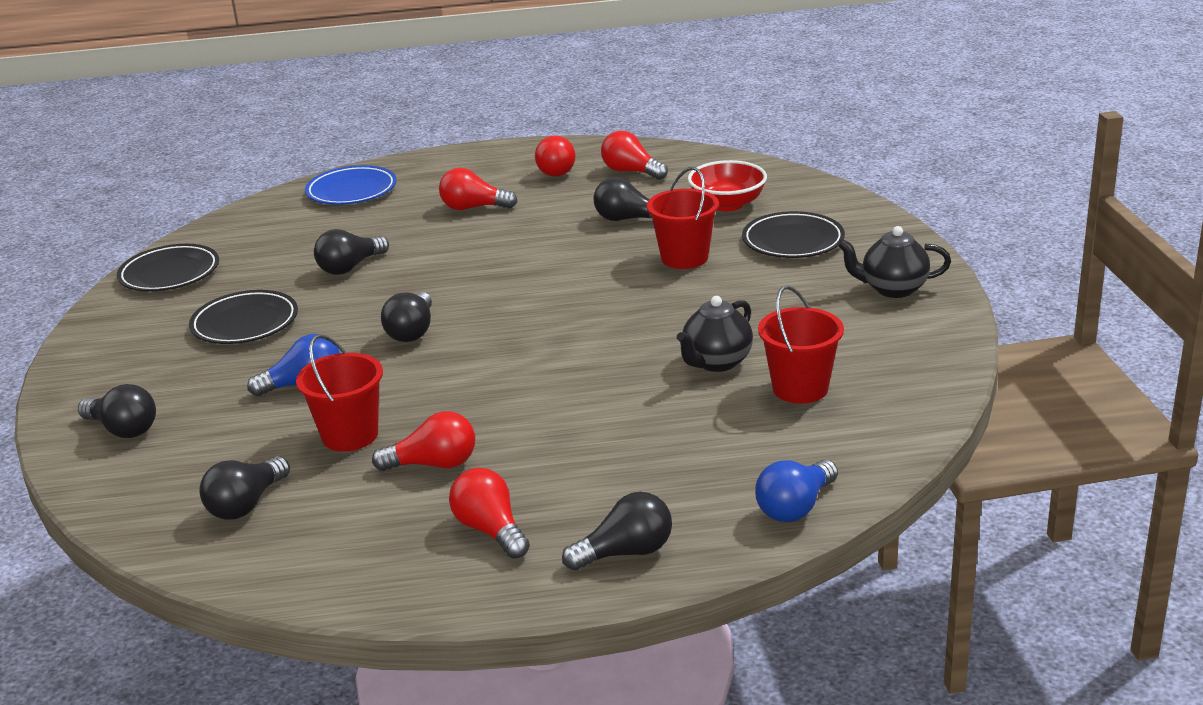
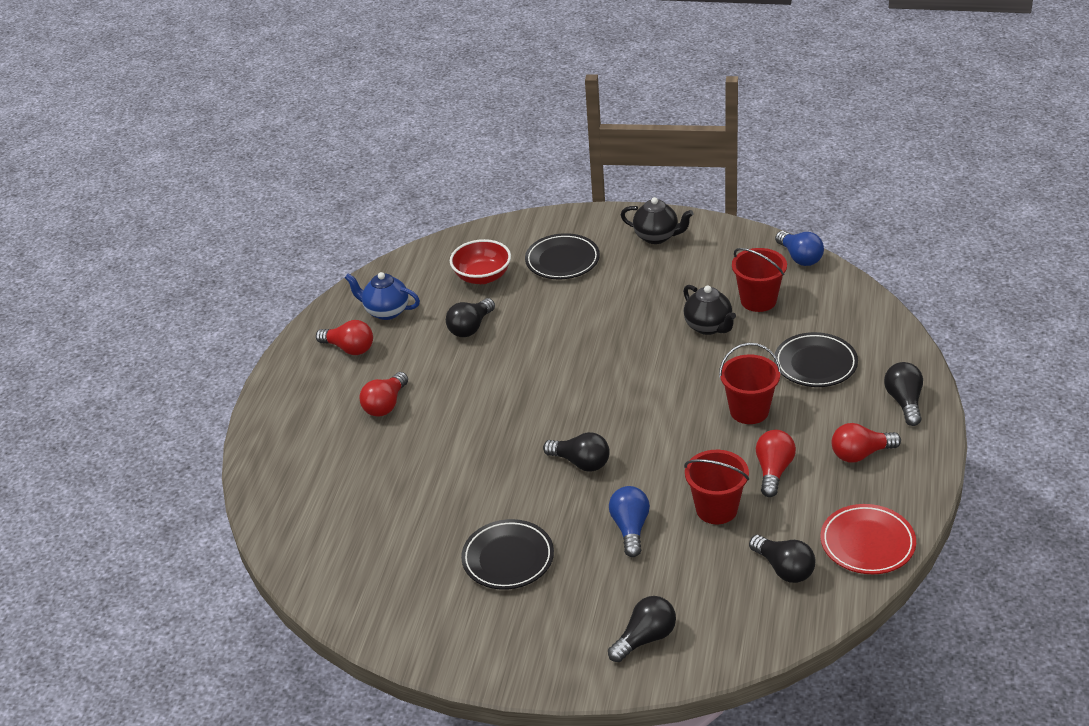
camera: 70 degrees left, 10 degrees up
(169, 274) = (377, 606): black plate -> black plate (815, 364)
(304, 565) = (867, 543): none -> red plate
(350, 267) = (446, 488): black light bulb -> none
(351, 191) = (290, 474): blue plate -> none
(631, 172) = (386, 311): red light bulb -> blue teapot
(684, 258) = (553, 312): red bucket -> red bucket (749, 411)
(795, 507) = (884, 330): blue light bulb -> blue light bulb (800, 257)
(893, 289) = (657, 237): black teapot -> black teapot turned 90 degrees counterclockwise

